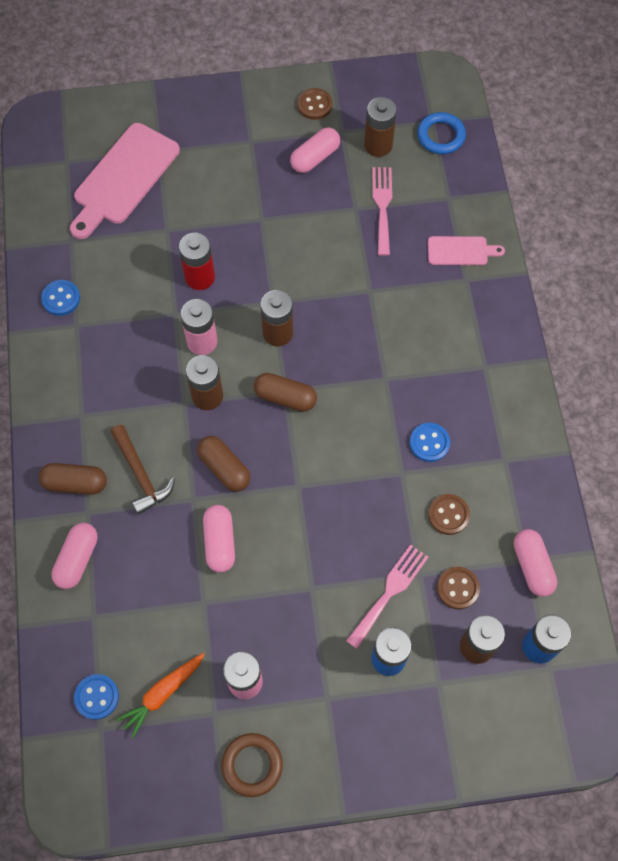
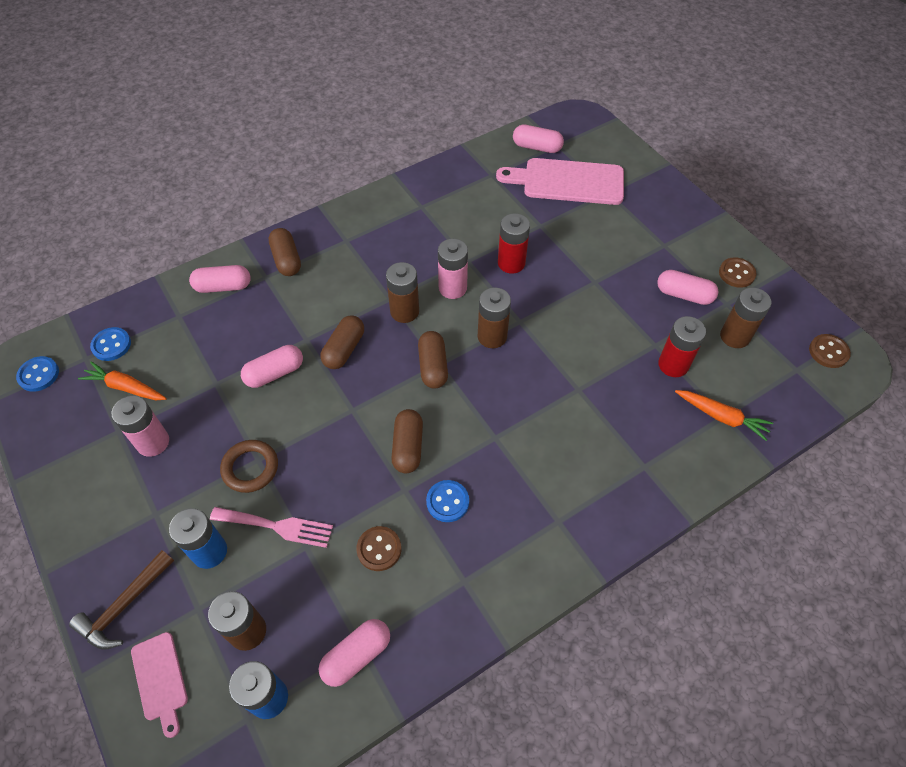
camera: 65 degrees right, 10 degrees down
(58, 181) = (537, 147): none -> pink capsule
(61, 298) = (438, 189): blue button -> blue button (39, 375)
(141, 475) = (312, 297): brown hammer -> brown hammer (124, 606)
(252, 765) = (78, 478): brown ring -> brown ring (250, 468)
(361, 453) = (408, 447): none -> brown capsule
(382, 206) = (673, 365): pink fork -> red battery
(441, 136) = (786, 383): blue ring -> none
(449, 200) = (721, 417): none -> orange carrot
(458, 588) = (304, 588): brown button -> brown button (828, 352)
(461, 251) = (672, 449): pink cutting board -> pink cutting board (160, 679)

